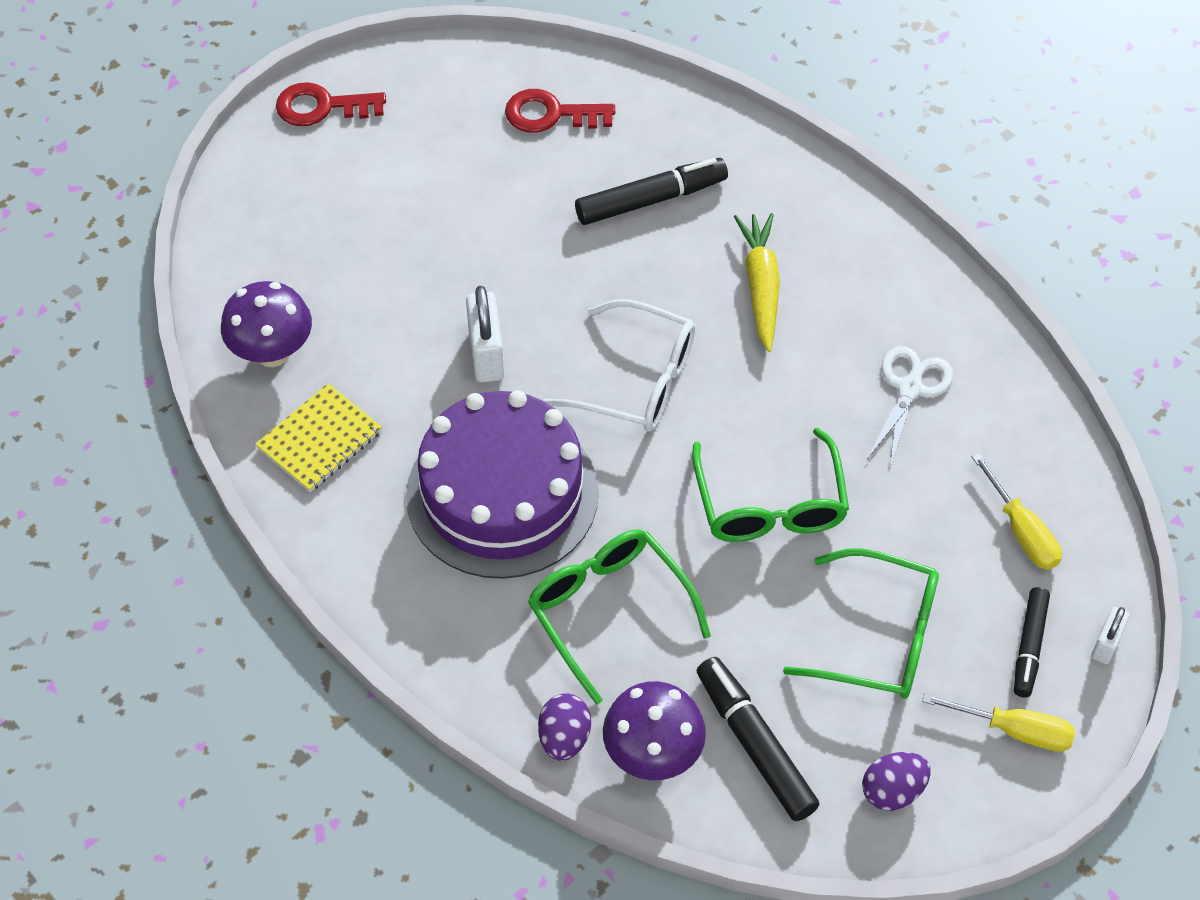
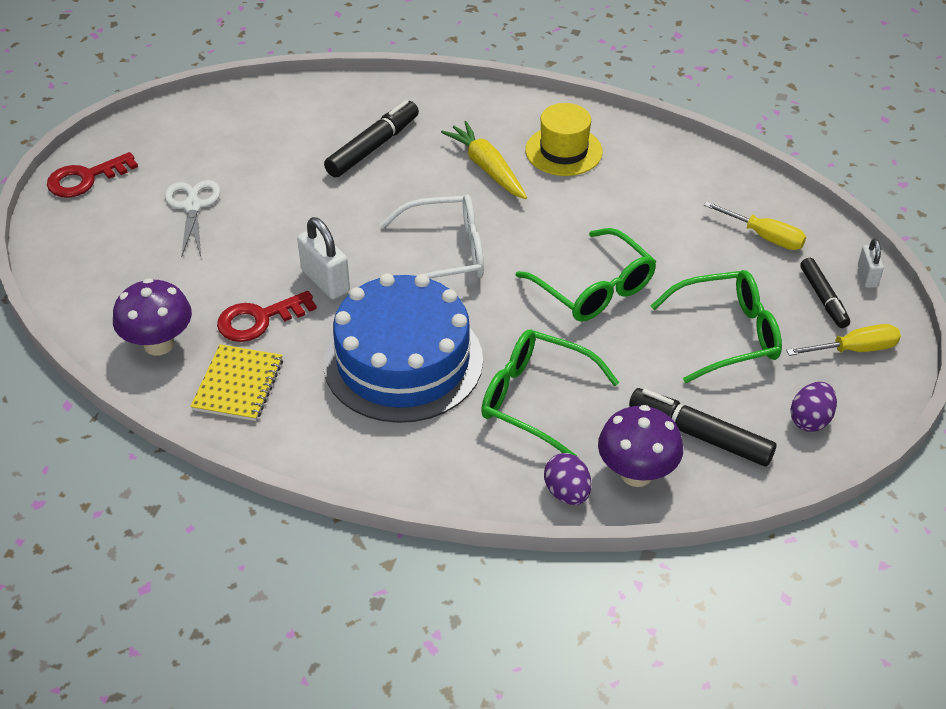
camera: 30 degrees left, 10 degrees down
(502, 494) = (403, 361): purple cake -> blue cake
(551, 114) = (263, 124): red key -> red key (259, 320)
(866, 303) = (563, 151): none -> yellow hat
(910, 388) = (630, 187): white scissors -> white scissors (192, 206)

